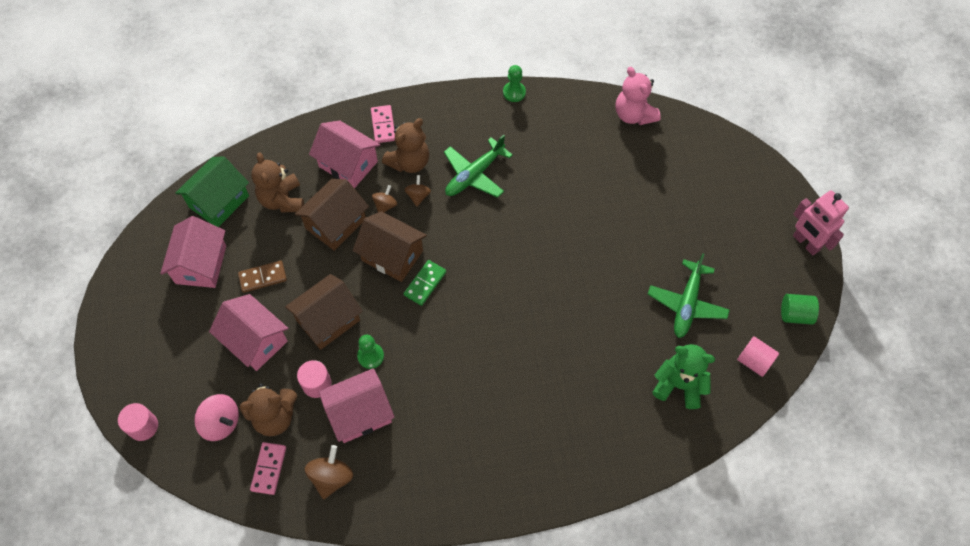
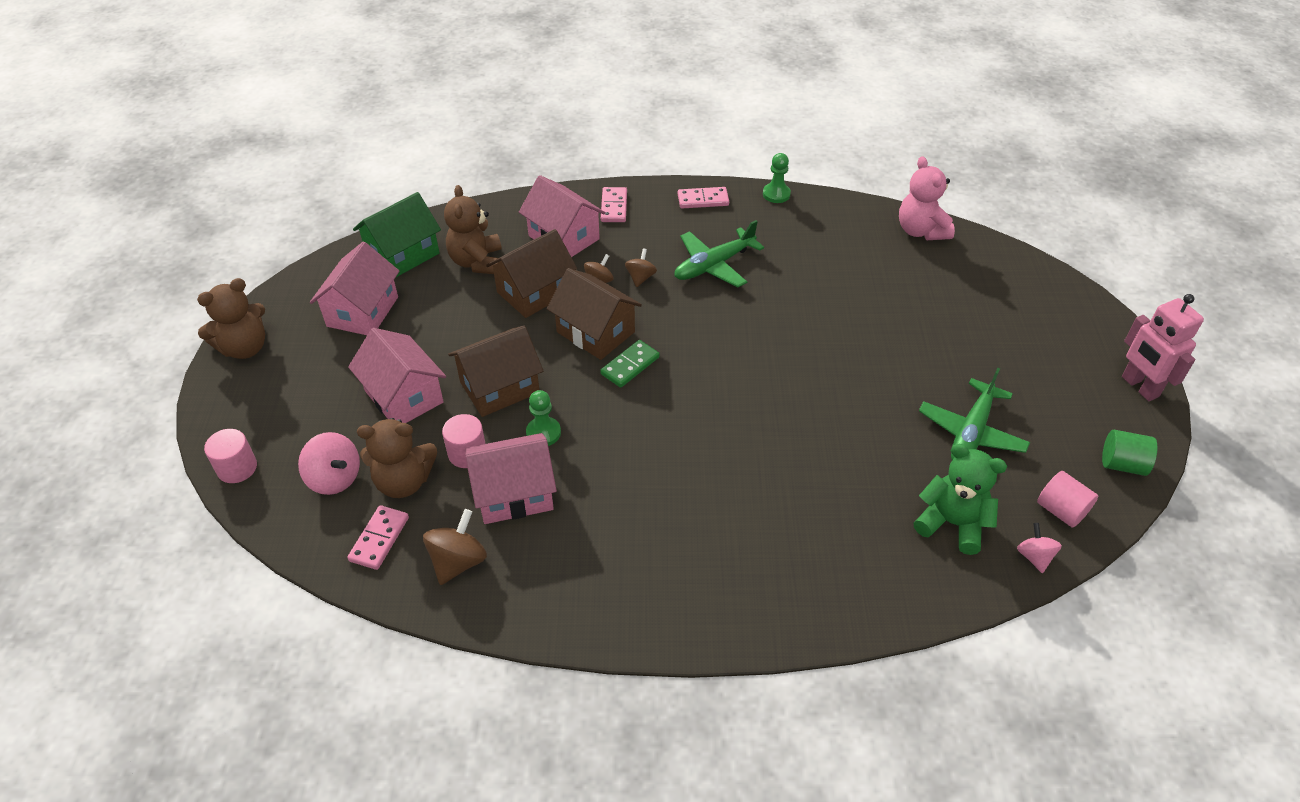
camera: 10 degrees right, 15 degrees down
(263, 277) = (432, 333): brown domino -> none
(409, 162) = (637, 244): brown teddy bear -> brown teddy bear (245, 348)
(455, 107) = (703, 200): none -> pink domino
(737, 403) = (1034, 557): none -> pink spinning top

